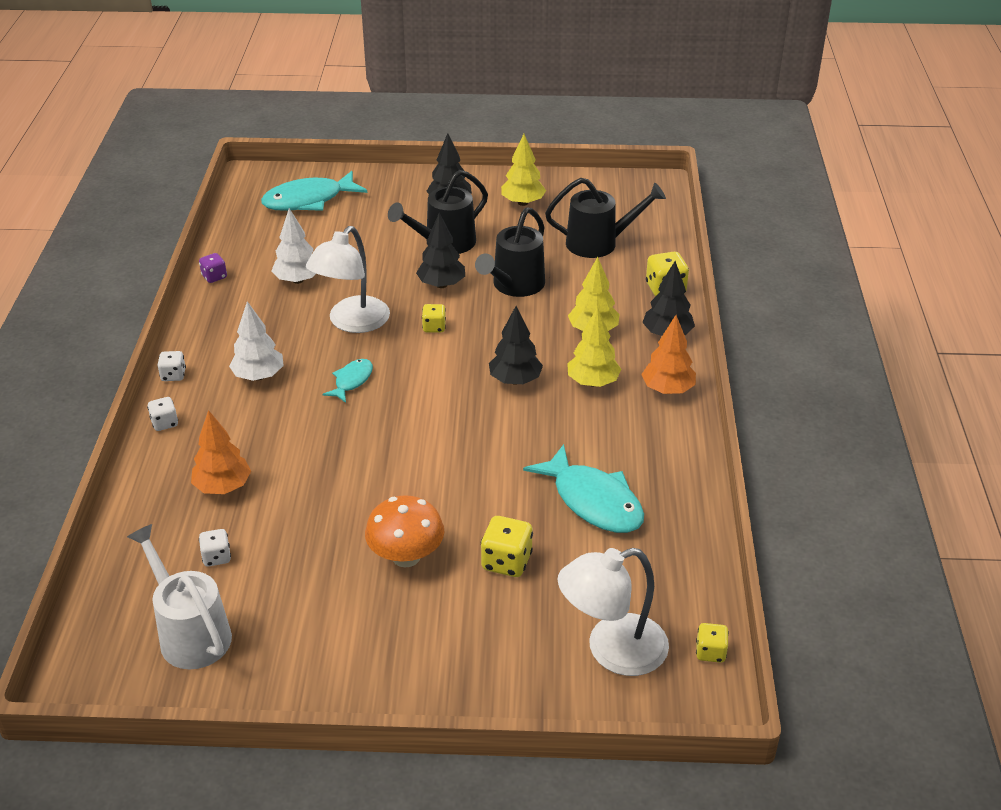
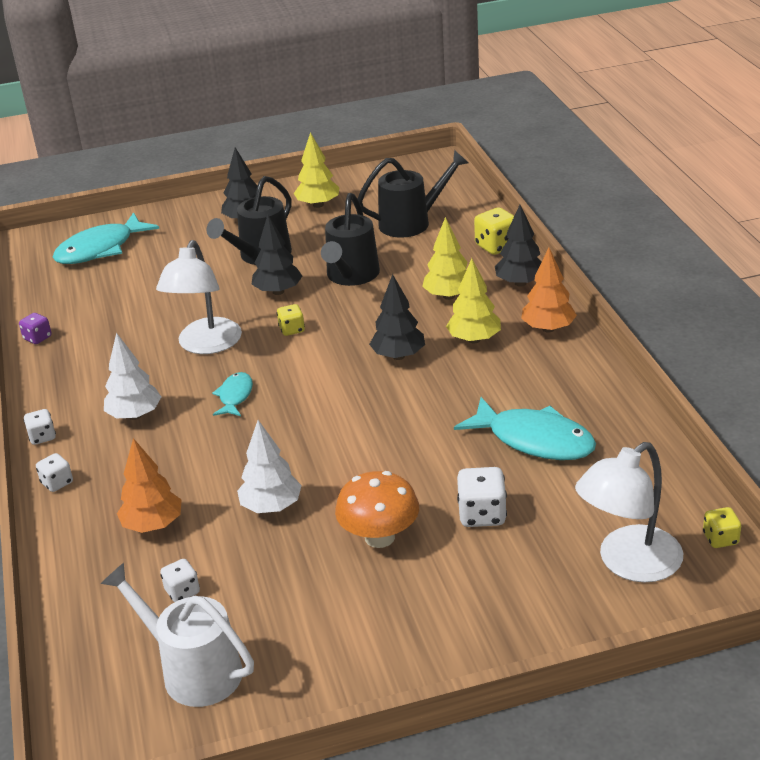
camera: 15 degrees left, 5 degrees down
(297, 280) = (128, 321): white tree -> white tree (271, 507)
(506, 562) = (482, 515): yellow dice -> white dice

